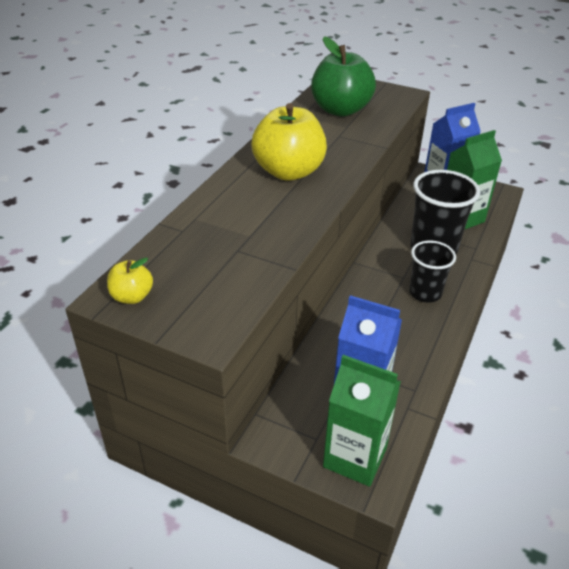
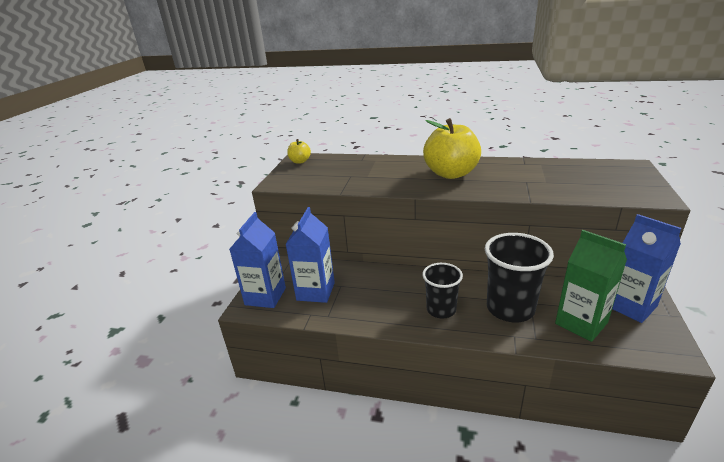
camera: 80 degrees right, 10 degrees down
(340, 110) = (573, 175): green apple -> none
(355, 457) = (265, 296): green carton -> blue carton

